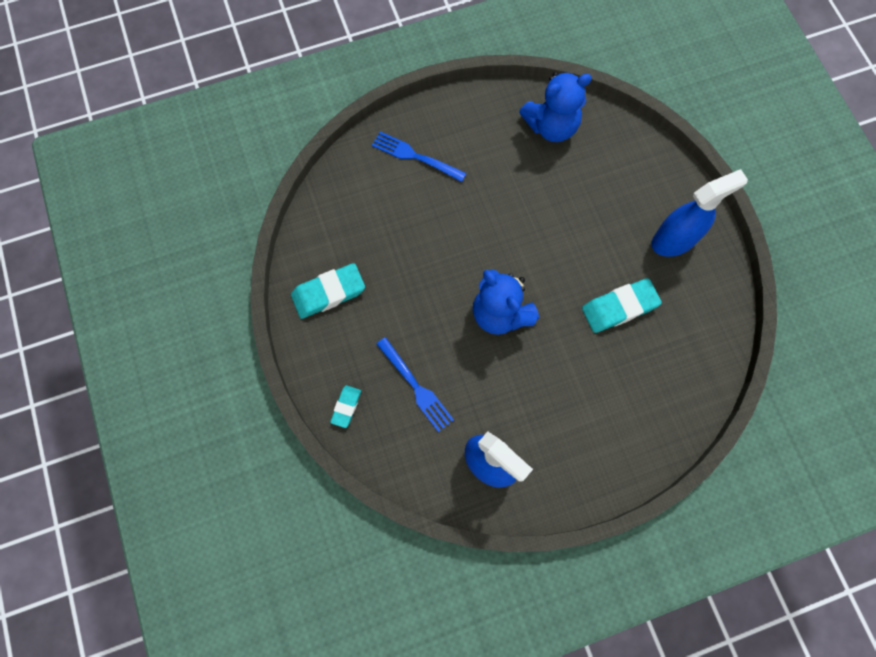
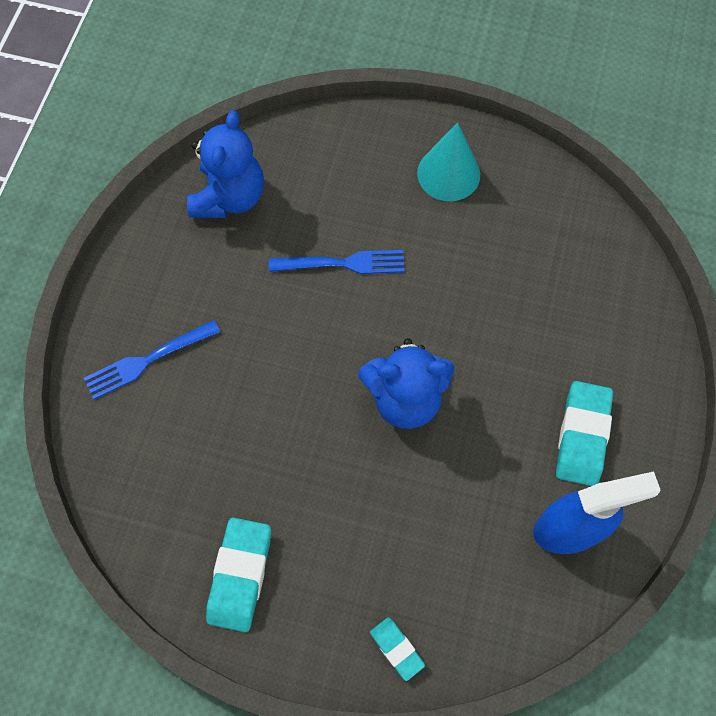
camera: 55 degrees left, 5 degrees down
(416, 387) = (428, 549): blue fork -> blue fork (343, 263)
(619, 307) = (484, 275): turquoise eraser -> turquoise eraser (582, 435)
(674, 240) = (448, 173): blue spray bottle -> turquoise cone

